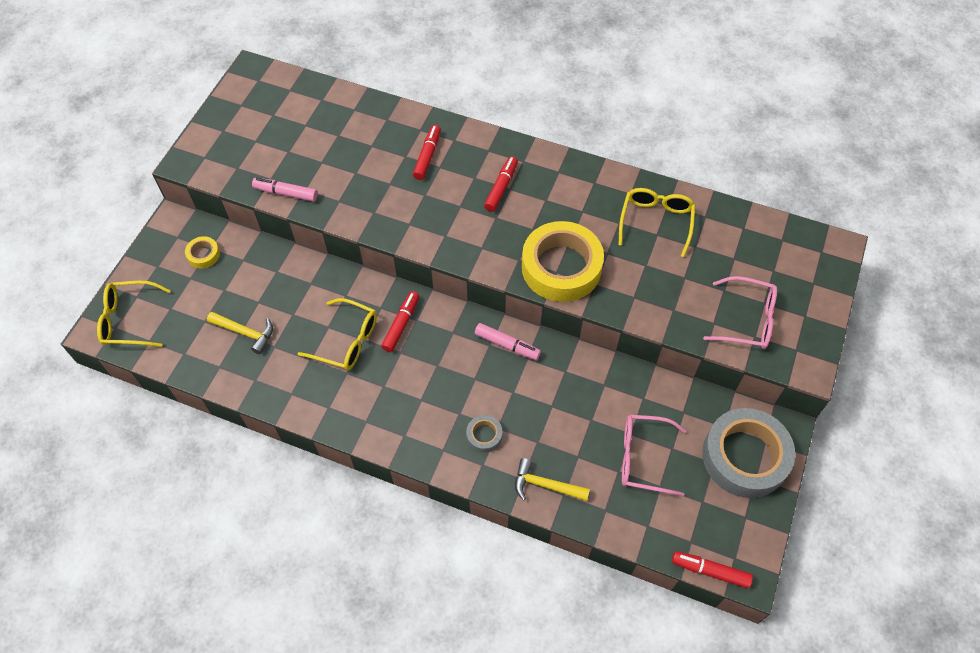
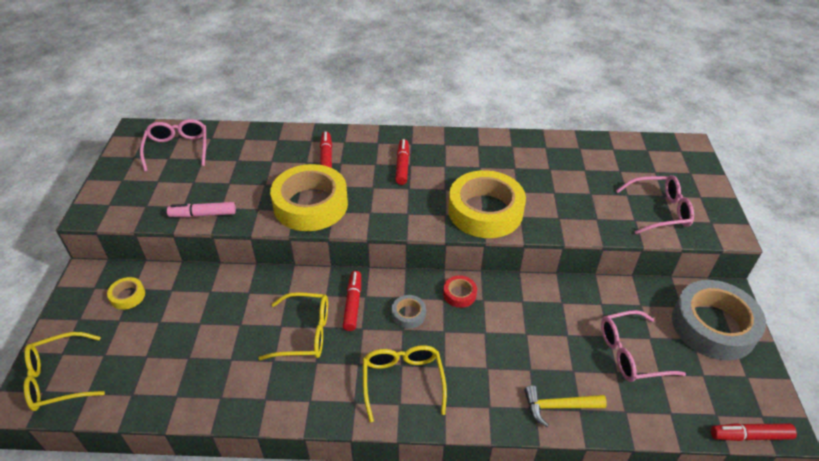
camera: 20 degrees left, 15 degrees down
(245, 333) = (195, 355): yellow hammer -> none
(285, 105) = (178, 149): none -> pink glasses
(391, 210) = (310, 204): none -> yellow tape
(484, 435) = (477, 379): grey tape -> grey tape (408, 314)
(507, 345) = (459, 294): pink marker -> red tape
(656, 221) = (543, 160): yellow glasses -> yellow glasses (402, 381)

